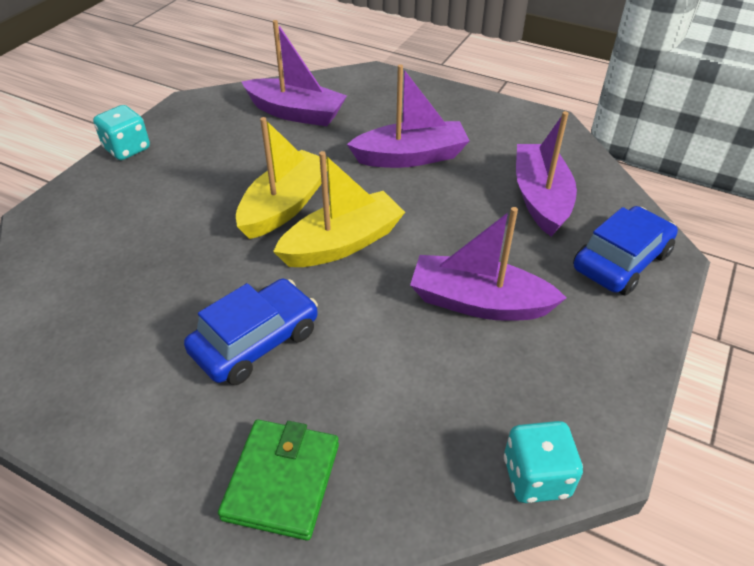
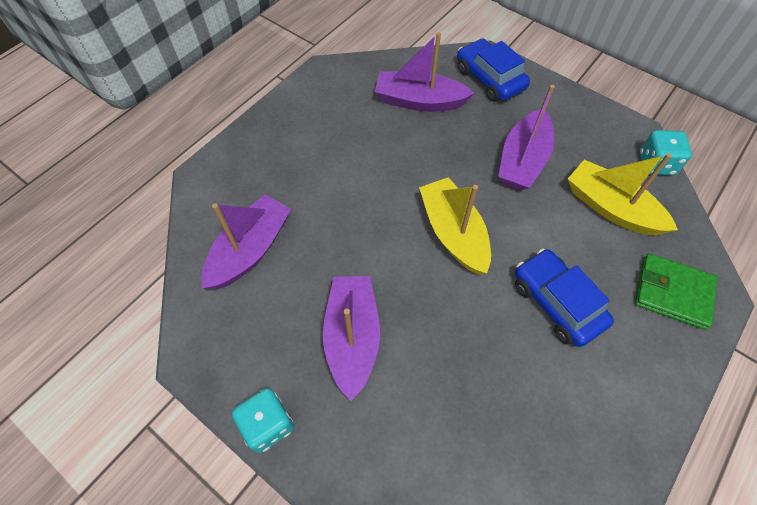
camera: 80 degrees left, 15 degrees up
(285, 206) = (398, 271): yellow boat -> yellow boat (611, 208)
(411, 157) = (349, 169): purple boat -> purple boat (352, 337)

